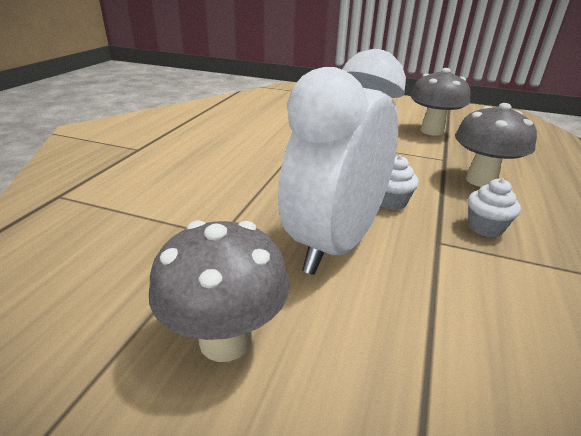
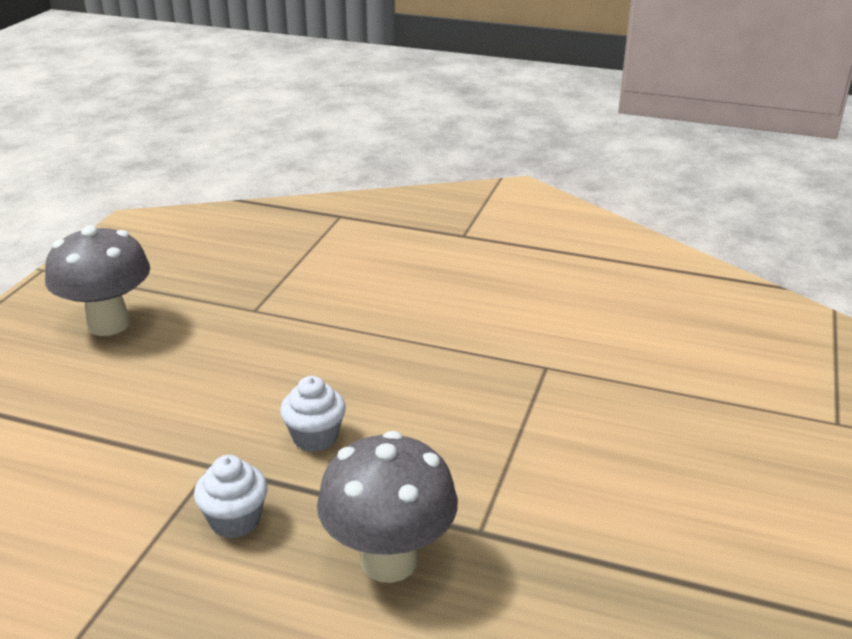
camera: 90 degrees right, 0 degrees up
(334, 244) = (221, 382): white clock -> none
(432, 131) = (642, 544): grey mushroom -> none

